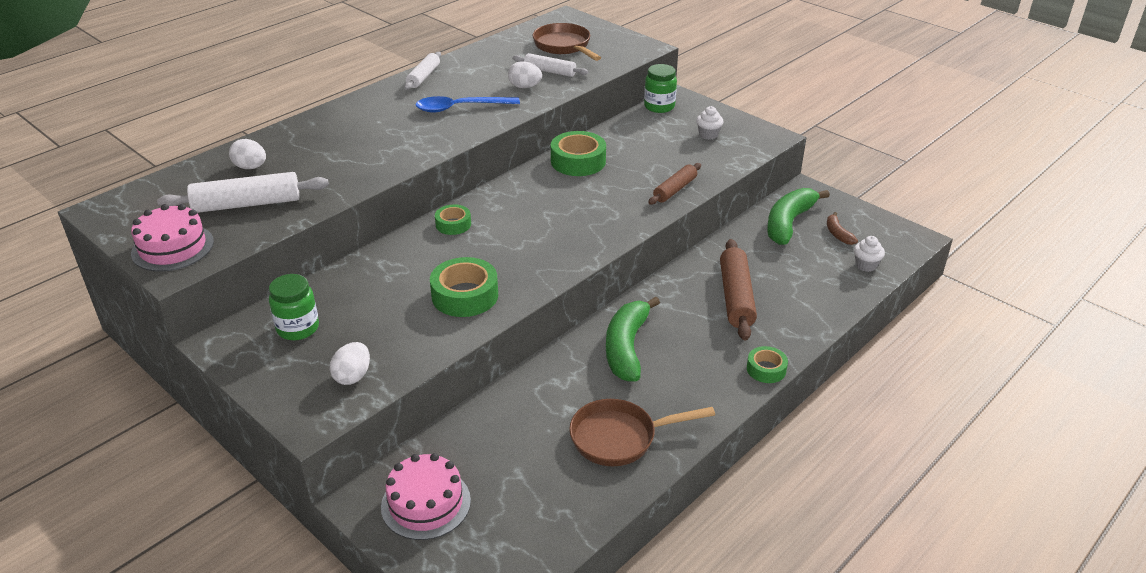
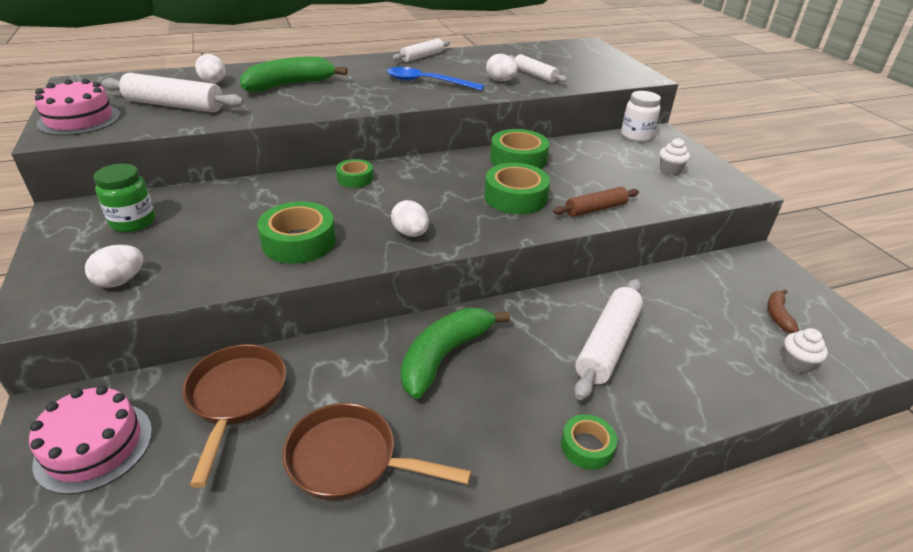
camera: 25 degrees right, 0 degrees up
(548, 258) = (410, 233): none -> white egg
(564, 46) = (566, 61): brown pan -> brown pan (236, 398)
(605, 199) = (515, 197): none -> green tape
(659, 106) = (636, 136): green jar -> white jar
(736, 297) = (607, 344): brown rolling pin -> white rolling pin
(789, 223) = (722, 285): green banana -> green banana (290, 85)

